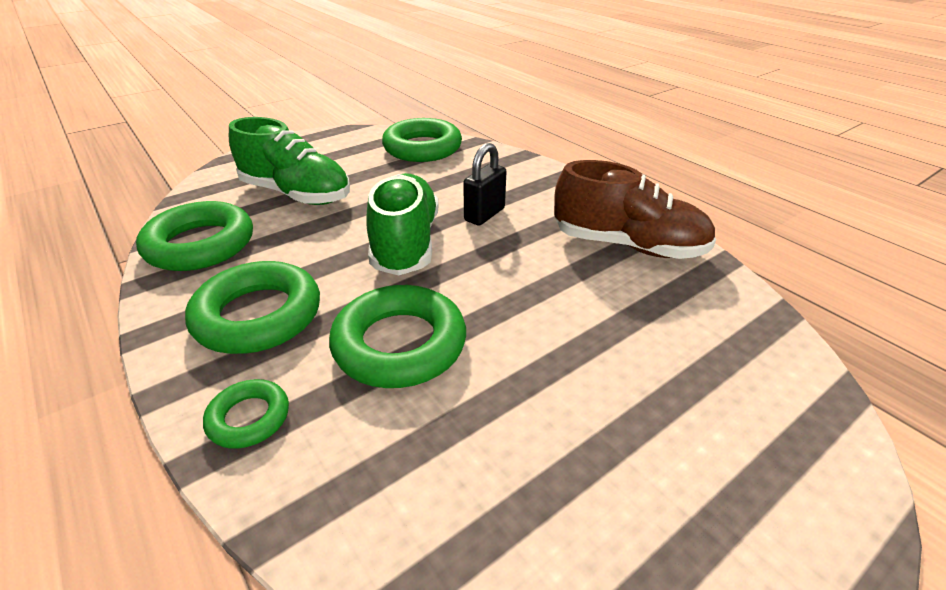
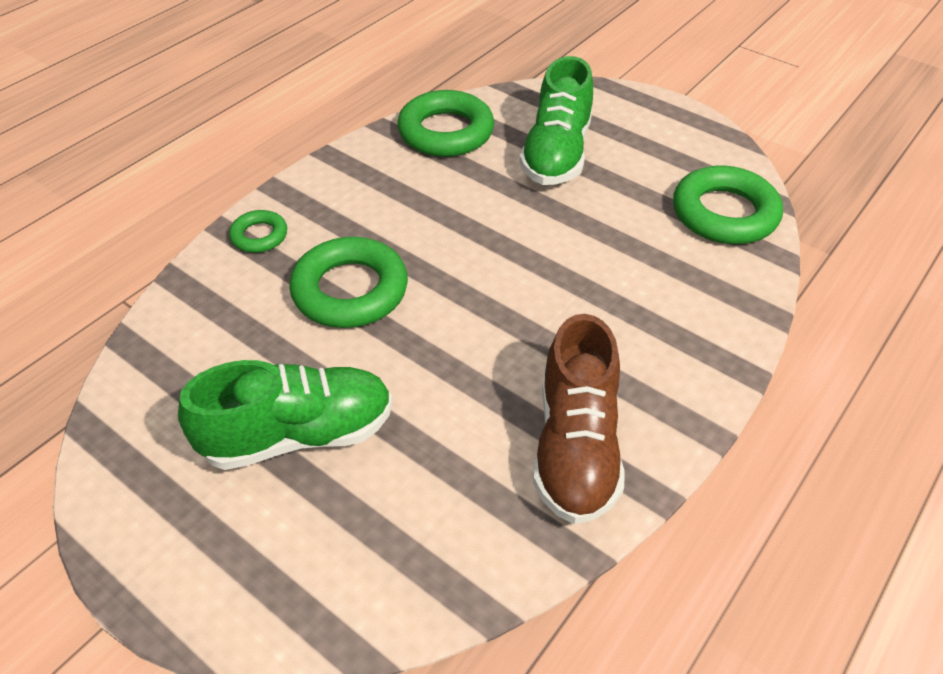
camera: 75 degrees right, 10 degrees up
(258, 315) = (364, 200): green ring -> none
(405, 243) = (500, 255): green shoe -> green shoe (298, 435)
(484, 215) = (585, 303): black padlock -> none

